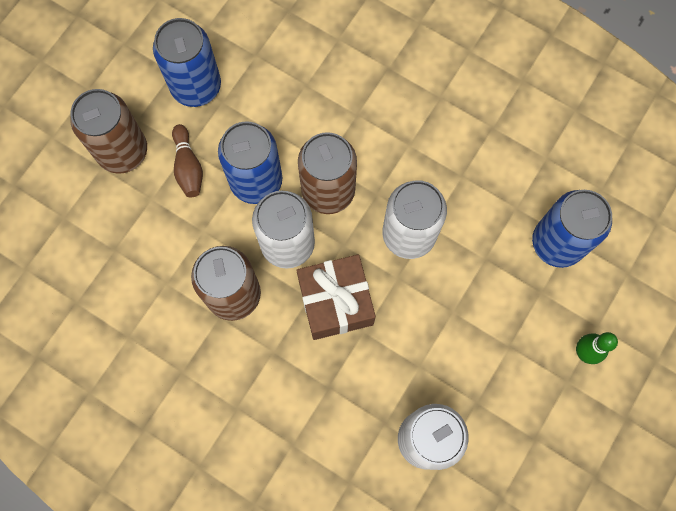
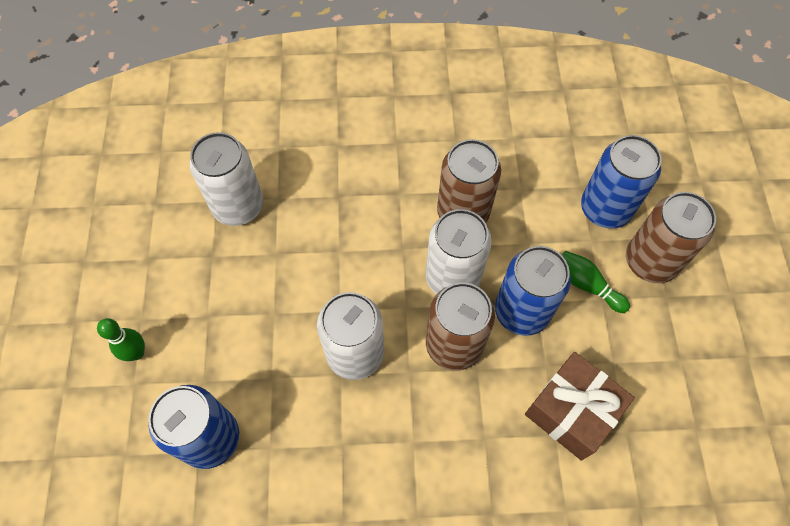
camera: 145 degrees right, 10 degrees down
(188, 167) = (587, 285): brown bowling pin -> green bowling pin
(196, 86) = (648, 360): blue can -> blue can (605, 209)
(335, 302) = (378, 258): brown gift -> brown gift (571, 411)

